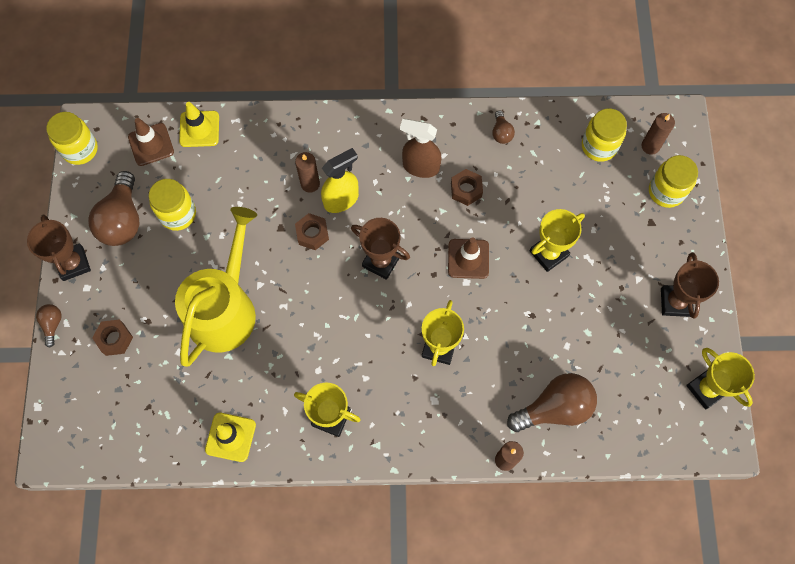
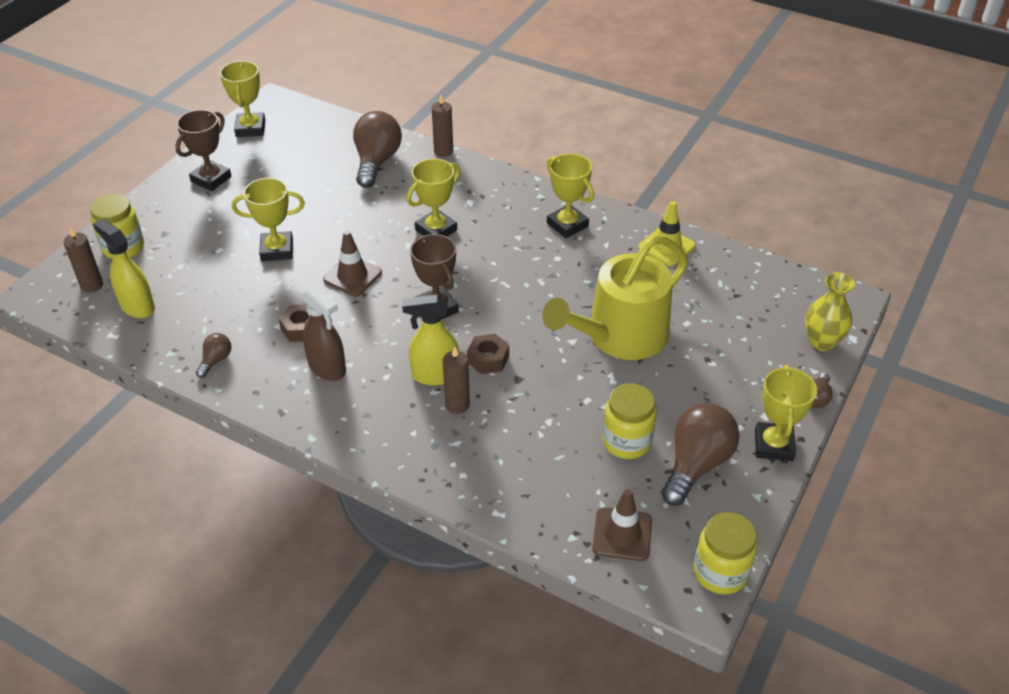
camera: 150 degrees left, 25 degrees down
(62, 388) = (821, 342): none -> yellow vase
(73, 264) = (773, 445): brown trophy -> yellow trophy
(115, 339) = (750, 358): brown nut -> none
(199, 129) = (550, 524): yellow traffic cone -> none
(554, 408) = (376, 162): brown light bulb -> brown light bulb turned 90 degrees clockwise
(599, 146) = (137, 306): yellow jar -> yellow spray bottle

